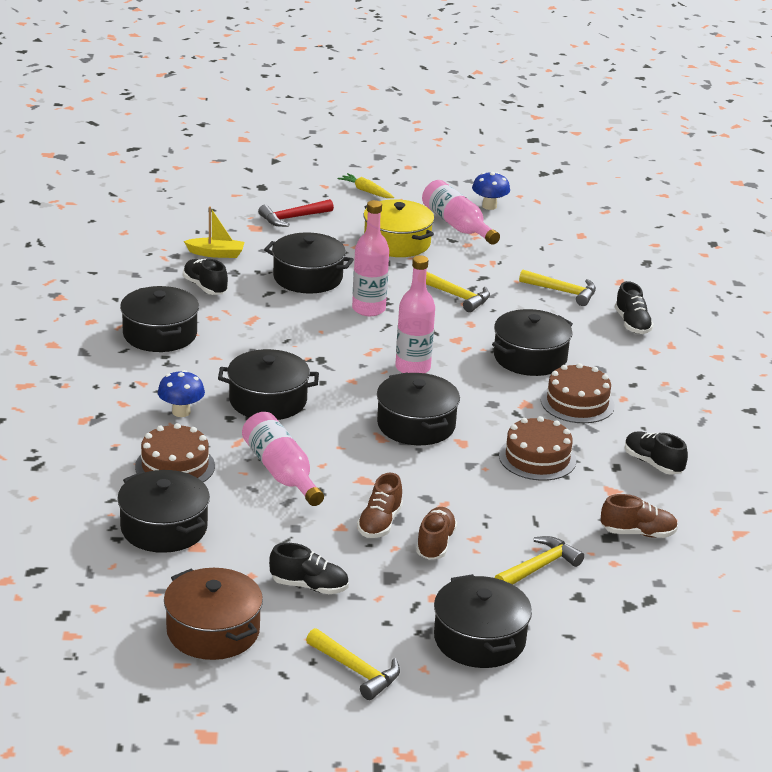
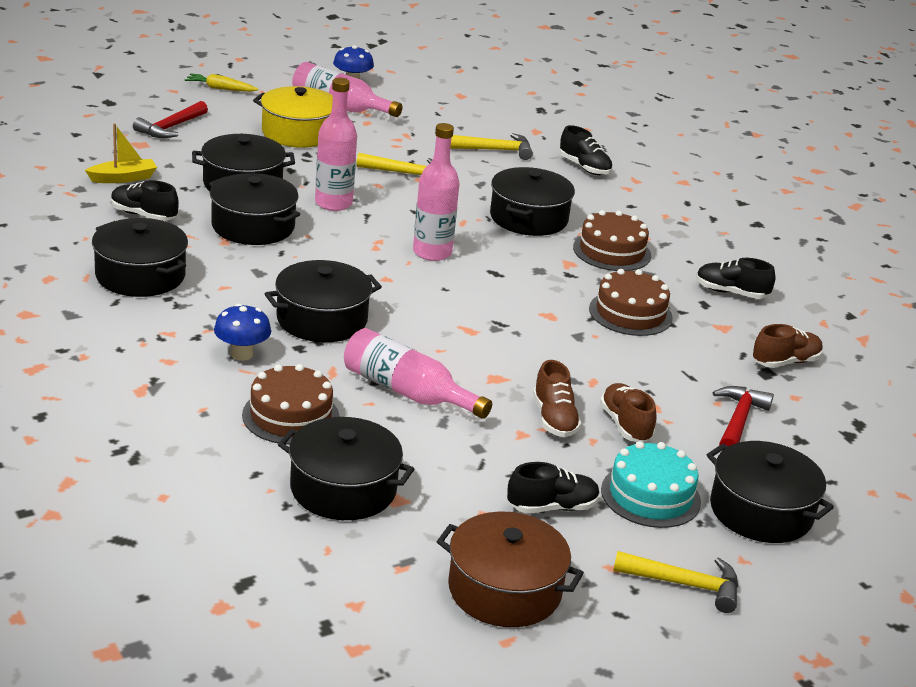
camera: 30 degrees left, 0 degrees up
(398, 601) = (650, 495): none -> turquoise cake
(416, 425) = (490, 308): black pot -> black pot (253, 226)
(539, 567) = (738, 420): yellow hammer -> red hammer

